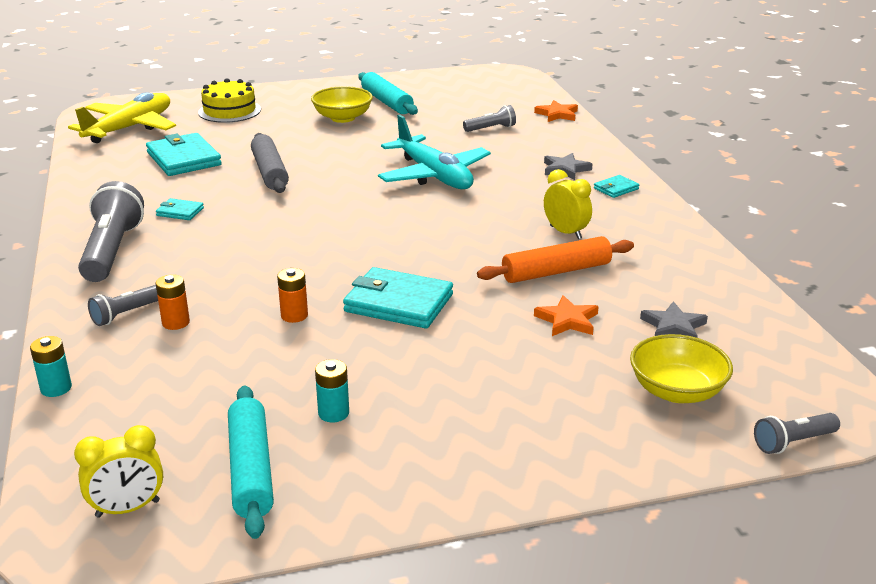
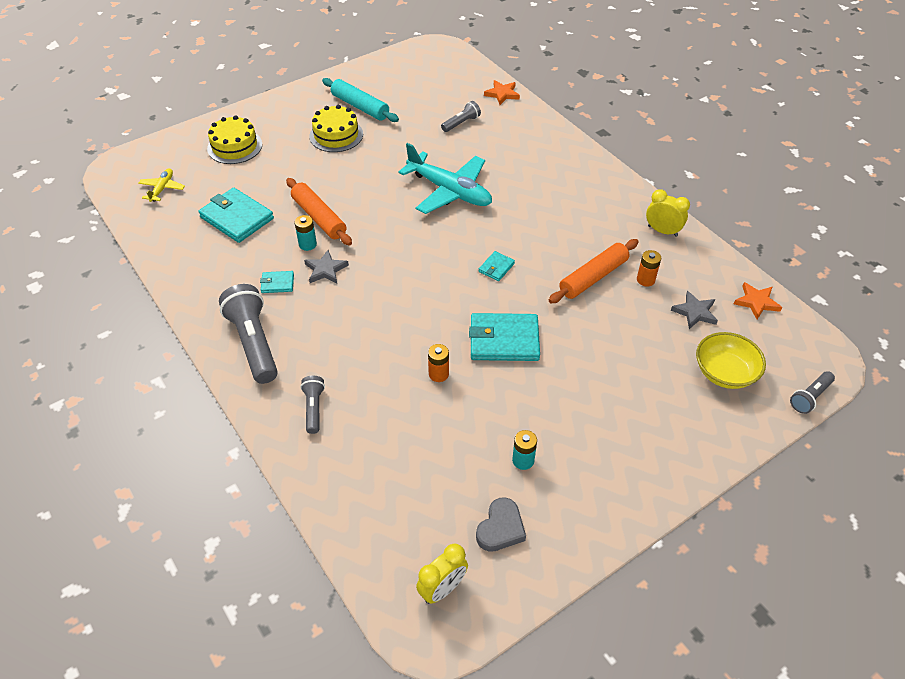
camera: 20 degrees left, 20 degrees up
(56, 388) = (314, 498): turquoise battery -> turquoise battery (307, 244)
(126, 314) = (313, 408): grey flashlight -> grey flashlight turned 150 degrees clockwise
(130, 128) = (162, 189): yellow plane -> yellow plane, size x0.48
(176, 323) = (357, 406): orange battery -> orange battery (645, 280)
(251, 470) = (500, 528): turquoise rolling pin -> grey heart
(270, 172) = (319, 218): grey rolling pin -> orange rolling pin
(342, 118) = (336, 135): yellow bowl -> yellow cake
(565, 169) = (542, 160): grey star -> grey star (326, 270)
(565, 232) = (578, 233): yellow clock -> yellow clock (662, 231)
(567, 320) = (625, 325): orange star -> orange star (756, 302)
(616, 189) = (589, 175): turquoise wallet -> turquoise wallet (496, 267)

